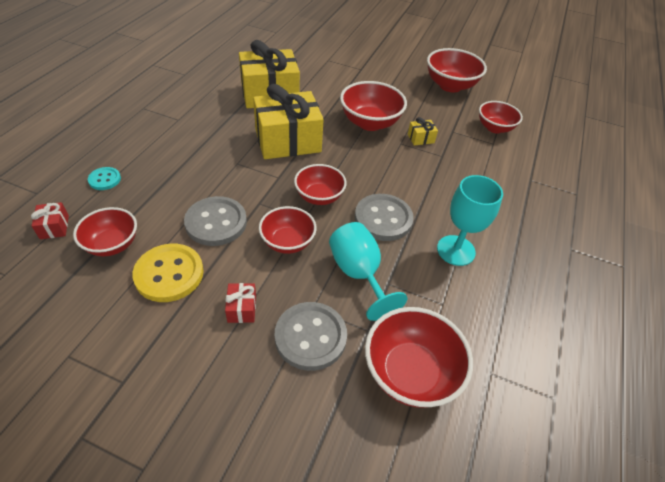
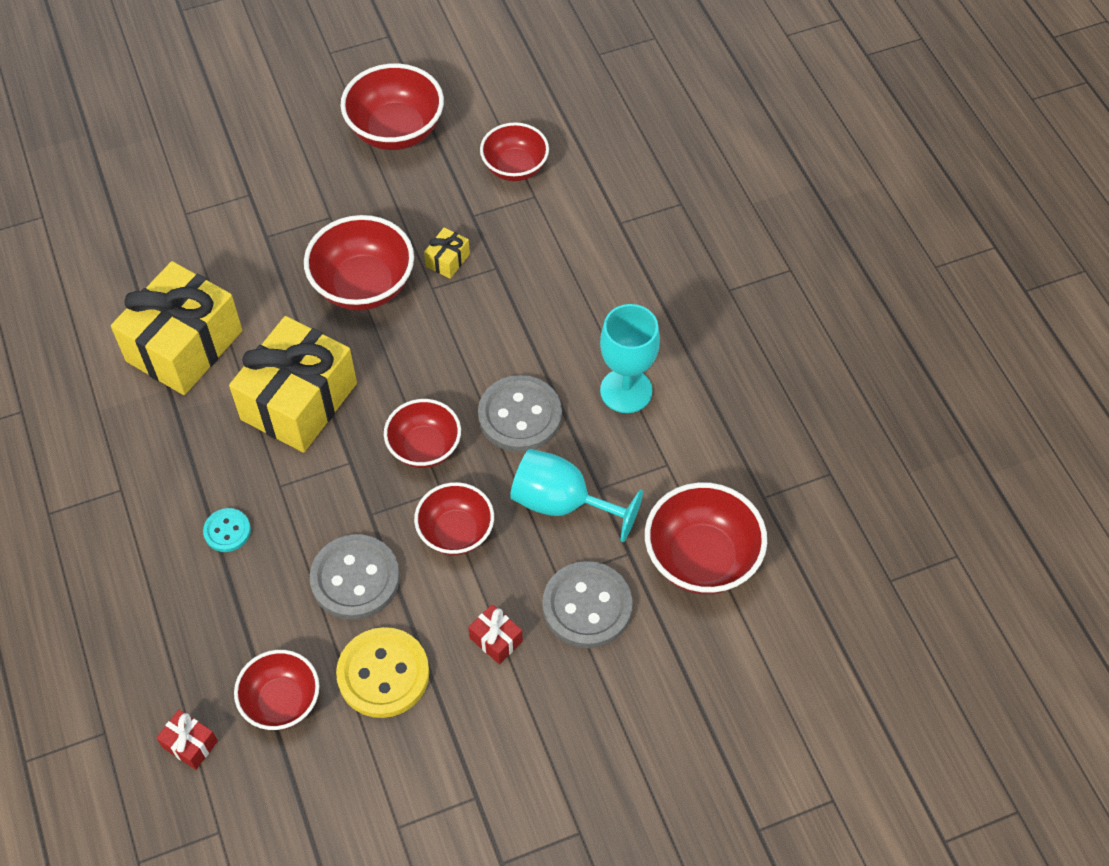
camera: 40 degrees left, 10 degrees up
(105, 179) = (157, 645): turquoise button -> turquoise button (227, 531)

